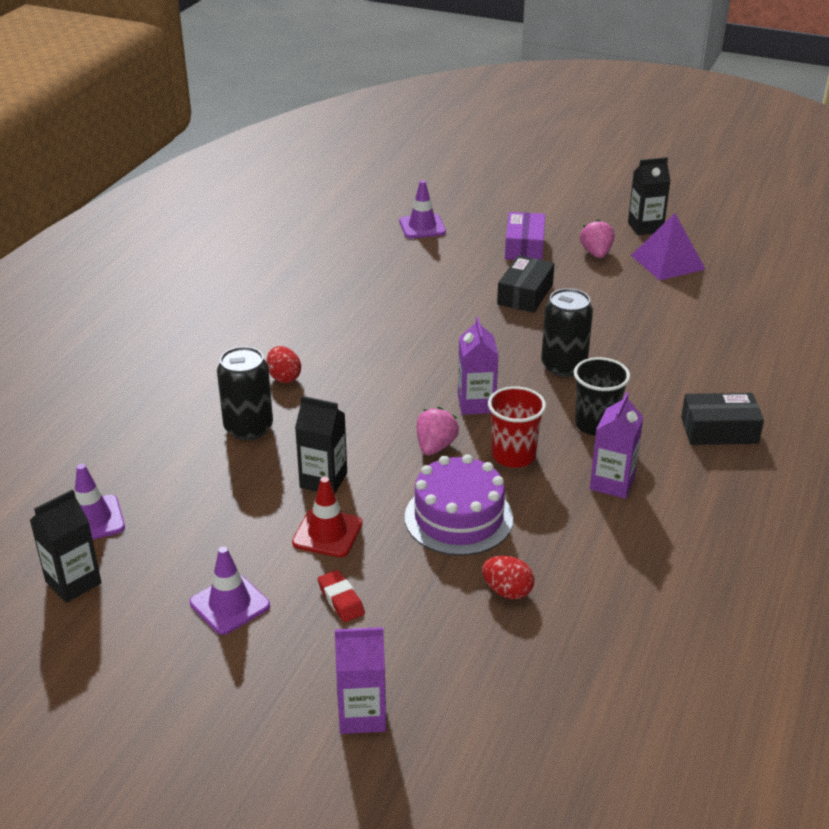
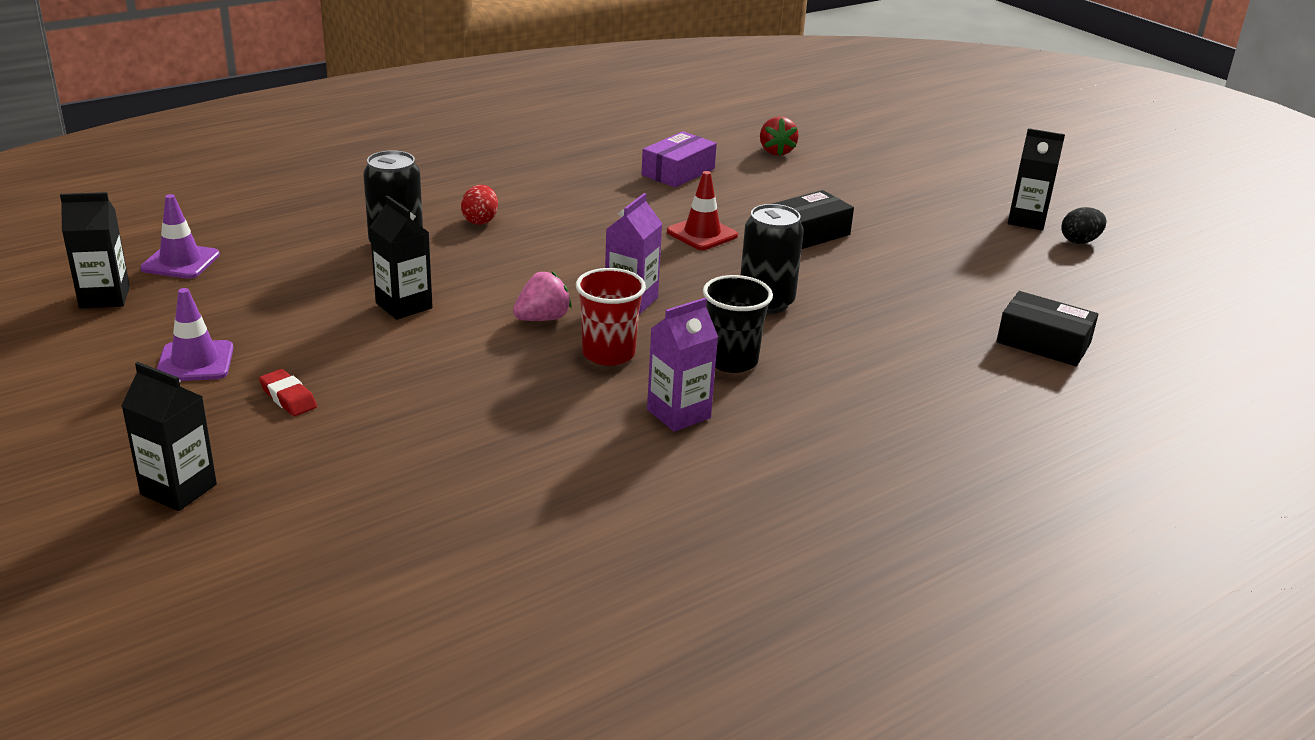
camera: 30 degrees right, 5 degrees down
(327, 533) = (350, 345): red traffic cone -> red traffic cone (702, 234)
(341, 600) = (288, 398): red eraser -> red eraser turned 45 degrees counterclockwise
(362, 715) = (178, 489): purple carton -> black carton
(422, 227) = (776, 151): purple traffic cone -> red strawberry
(458, 518) = (483, 380): purple cake -> none
(507, 591) = (444, 456): red egg -> none
(524, 247) = (862, 197): purple box -> purple box (678, 172)
(596, 253) = (936, 225): pink strawberry -> none
(667, 262) = (1012, 256): purple pyramid -> none
(693, 233) = (1080, 241): none -> black egg
(719, 430) = (866, 415): black box -> black box (1043, 343)

